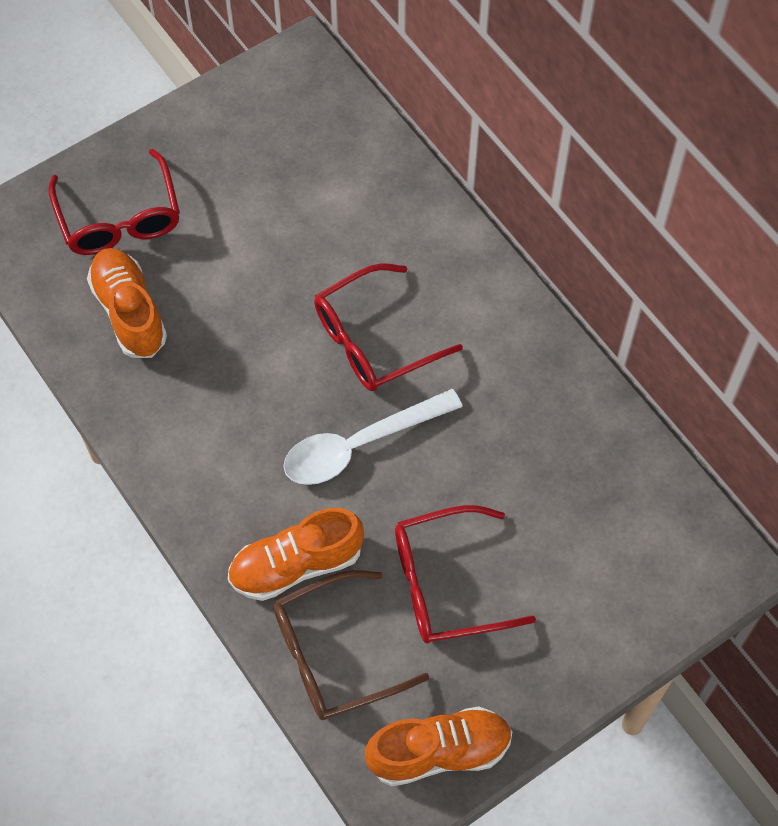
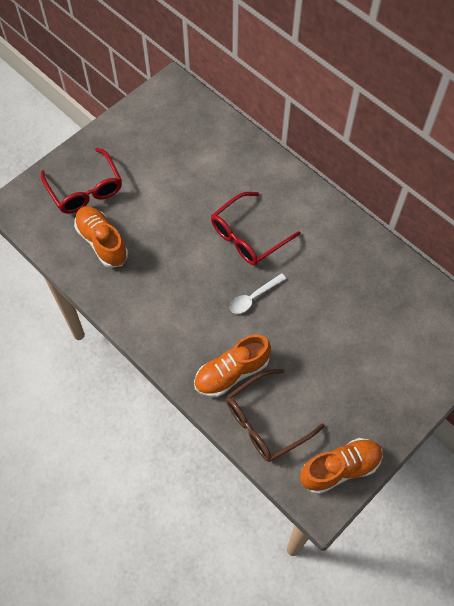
camera: 10 degrees left, 0 degrees up
(360, 445) = (253, 297): white spoon -> white spoon, size x0.59
(446, 584) = (321, 369): red glasses -> none

